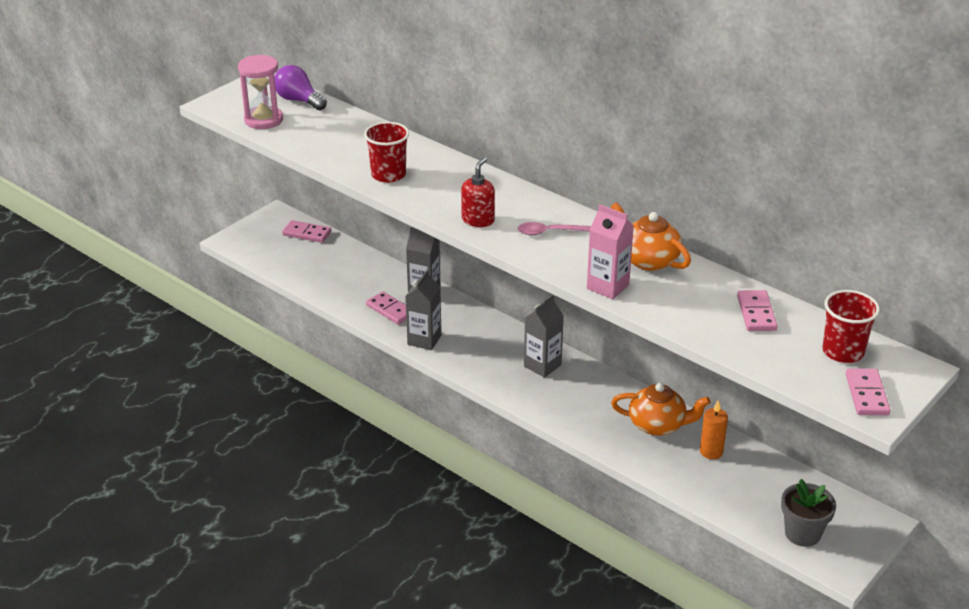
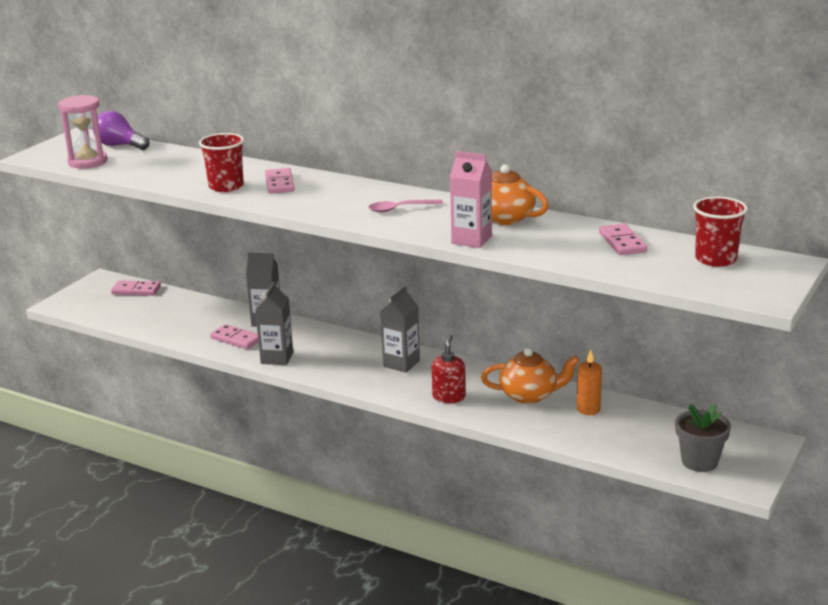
camera: 10 degrees left, 10 degrees down
(478, 220) = (326, 208): red soap dispenser -> red soap dispenser (449, 397)
(867, 394) = (752, 286): pink domino -> pink domino (279, 183)

